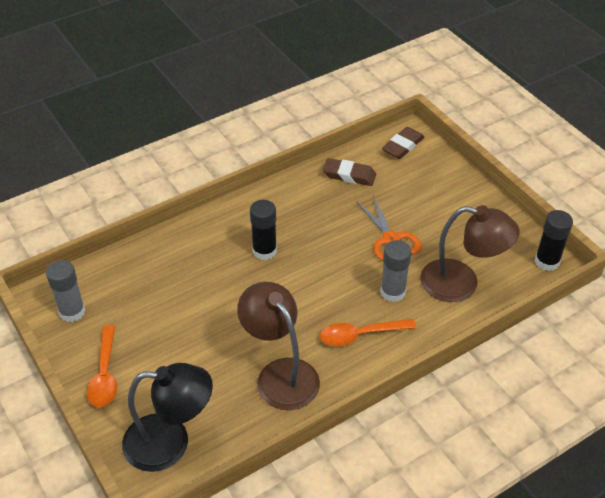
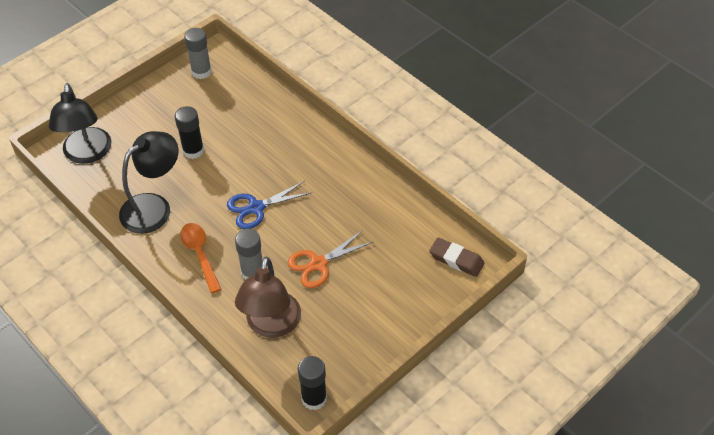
camera: 80 degrees right, 5 degrees up
(105, 375) = (144, 104): orange spoon -> none
(264, 251) = (286, 174): black glue stick -> black glue stick (193, 150)
(280, 374) = (154, 207): brown lamp -> black lamp
(306, 280) = (256, 208): none -> blue scissors
(349, 175) = (399, 220): brown eraser -> none

